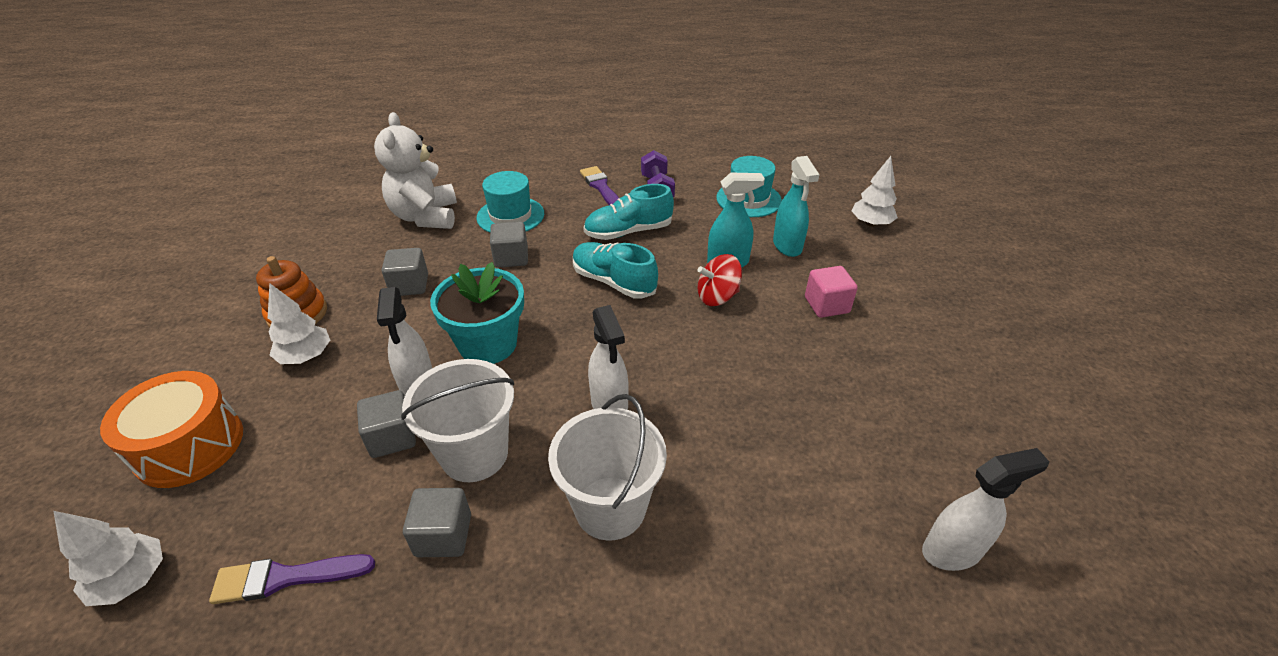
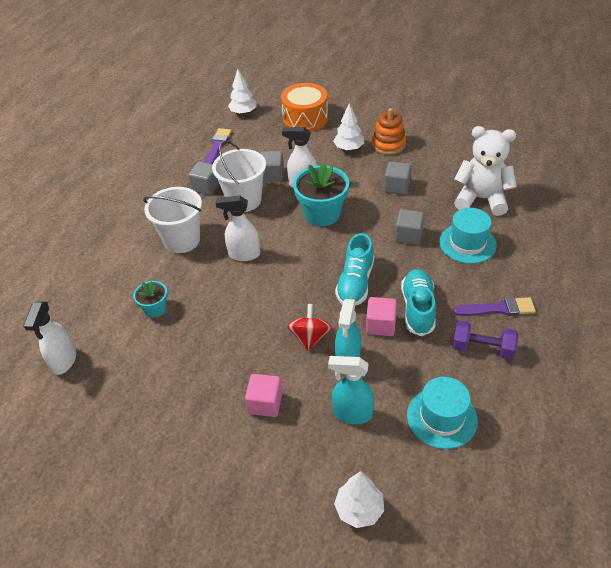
camera: 115 degrees right, 5 degrees up
(613, 282) = (355, 283): turquoise shoe -> turquoise shoe turned 135 degrees clockwise
(666, 251) = (380, 325): none -> pink cube
(775, 472) = (155, 309): none -> turquoise flower pot

